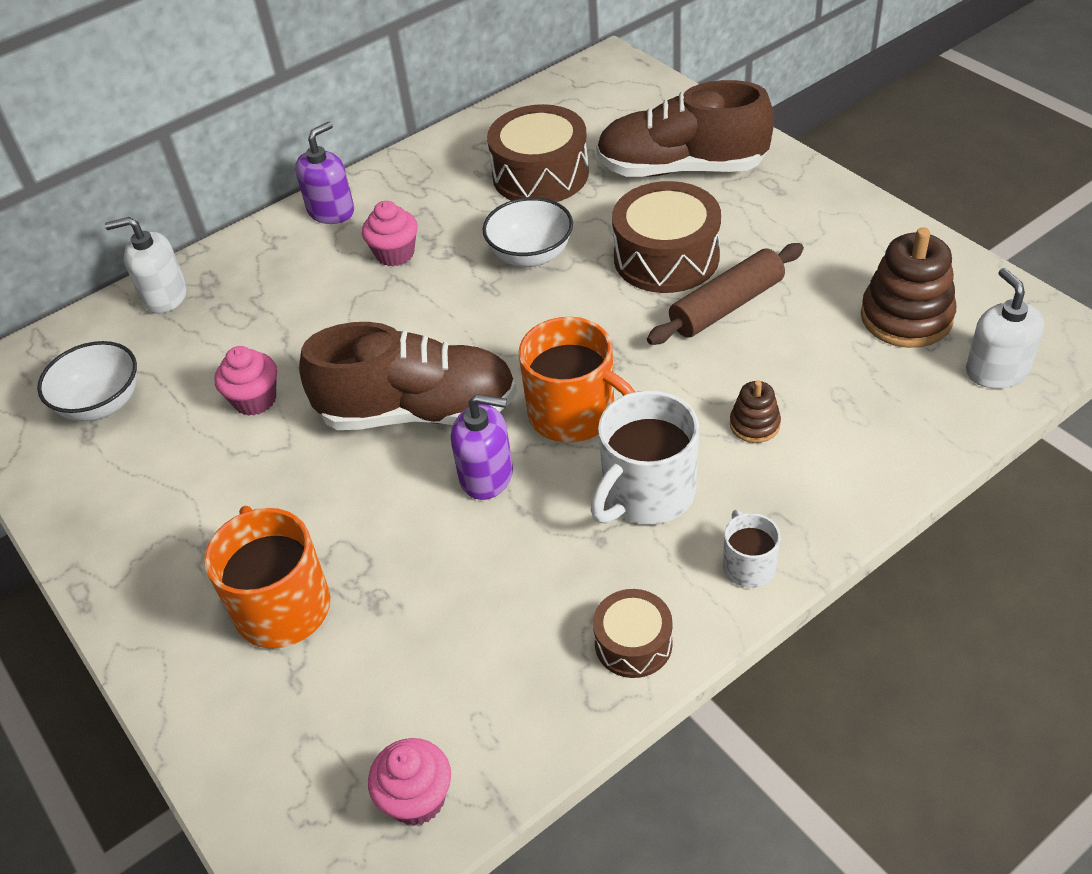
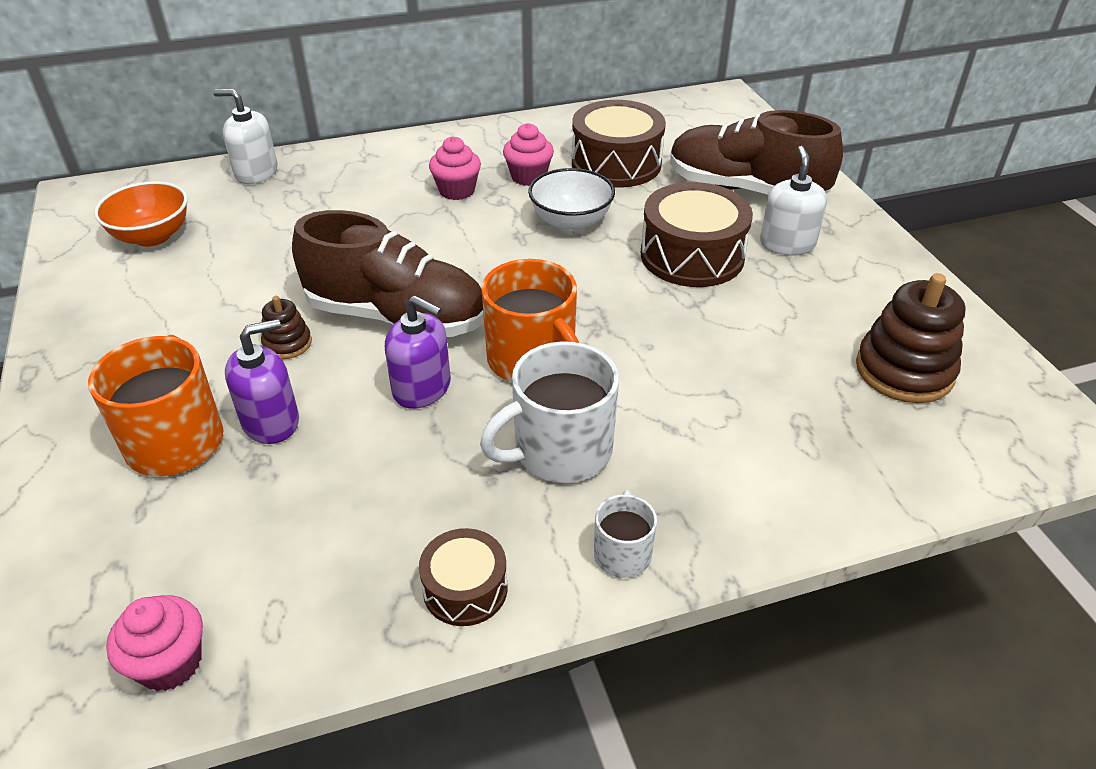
camera: 15 degrees right, 5 degrees down
(102, 404) = (152, 236): white bowl -> orange bowl
(255, 400) = (270, 268): pink cupcake -> pink cupcake (528, 177)
(331, 211) = (426, 146): purple soap dispenser -> purple soap dispenser (271, 422)
(726, 306) = (727, 311): brown rolling pin -> none
(754, 424) = (699, 422): brown stacking toy -> brown stacking toy (287, 344)
(997, 371) = (980, 448): white soap dispenser -> white soap dispenser (787, 244)

